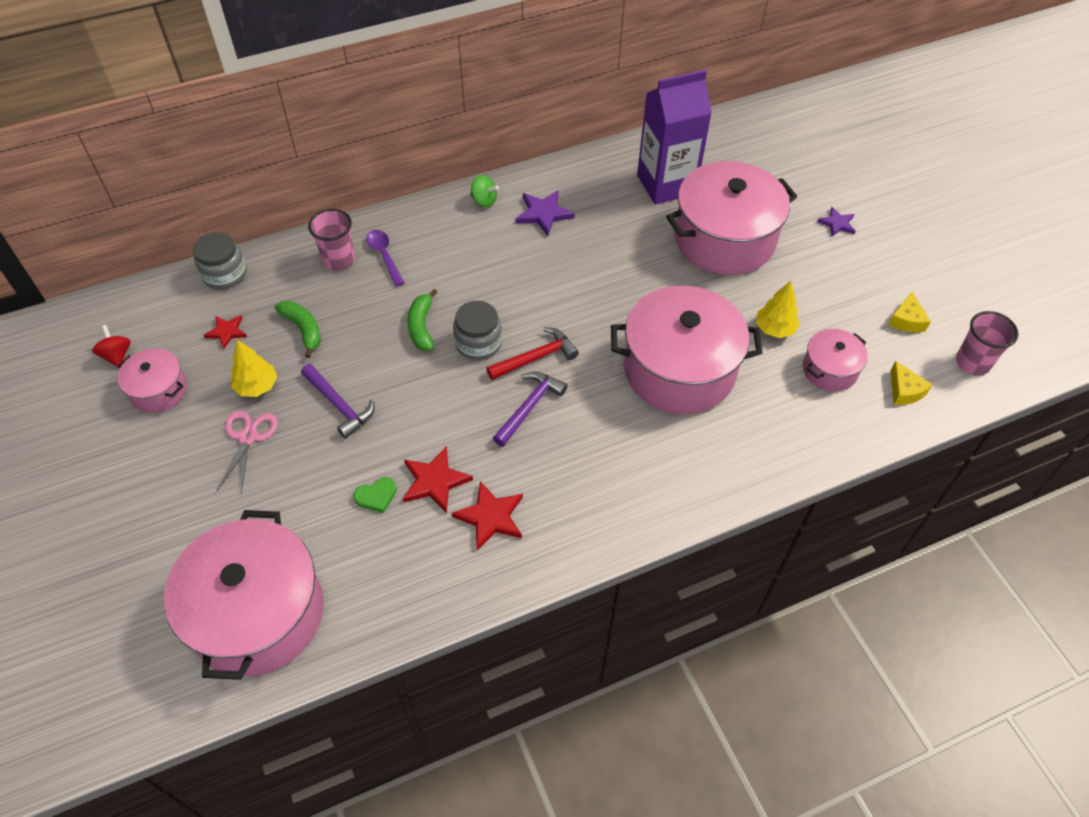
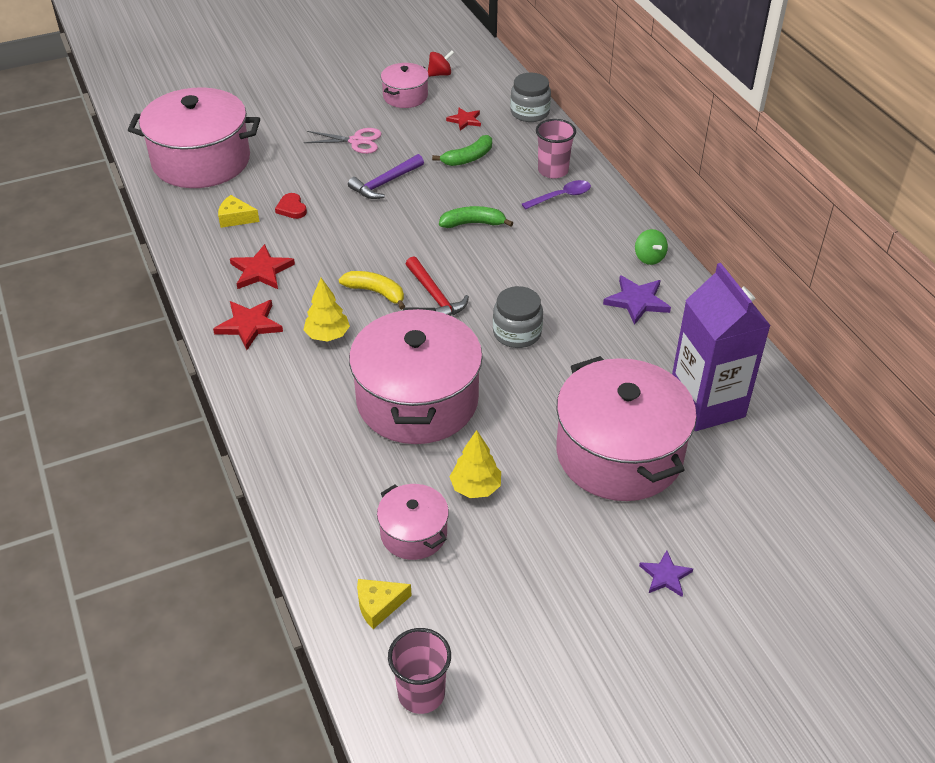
camera: 90 degrees right, 10 degrees down
(257, 386) = (407, 141): yellow tree -> yellow tree (327, 335)
(376, 496) = (291, 208): green heart -> red heart
(435, 481) = (301, 238): red star -> red star (249, 325)
(478, 343) = (453, 259): grey jar -> grey jar (517, 333)
(484, 201) = (649, 258): green spinning top -> green spinning top turned 45 degrees counterclockwise
(529, 407) = (376, 292): purple hammer -> yellow banana
(906, 320) = (493, 628): yellow cheese -> yellow cheese (236, 218)

